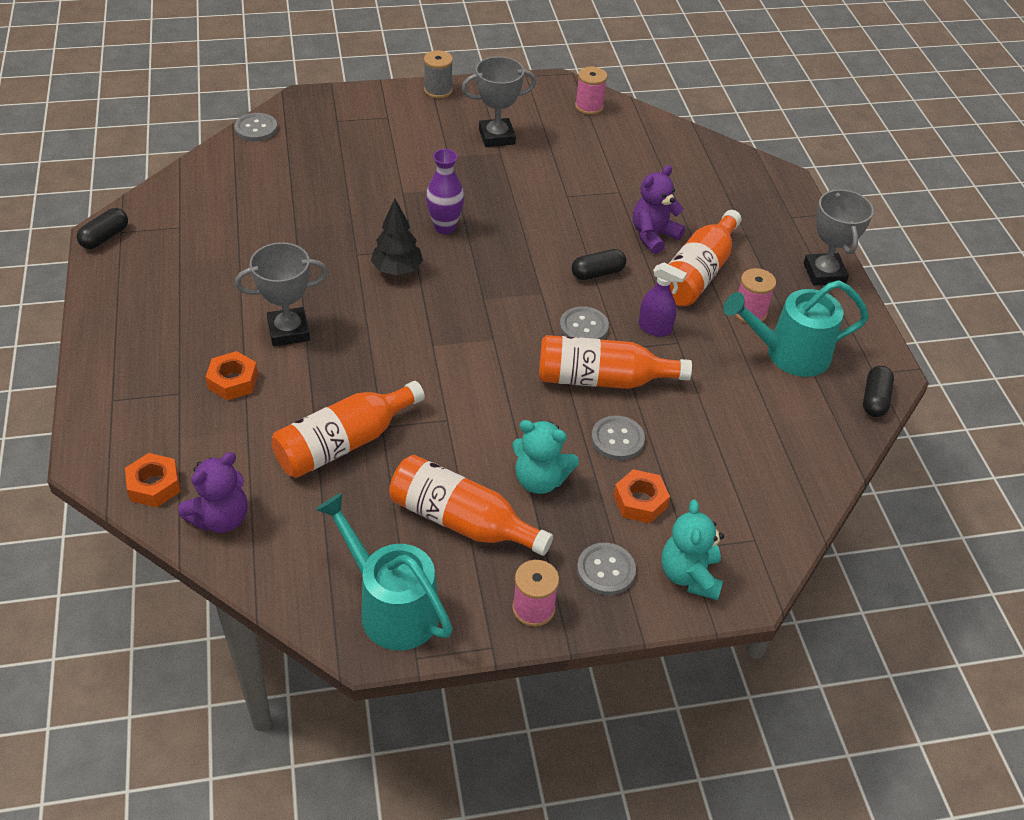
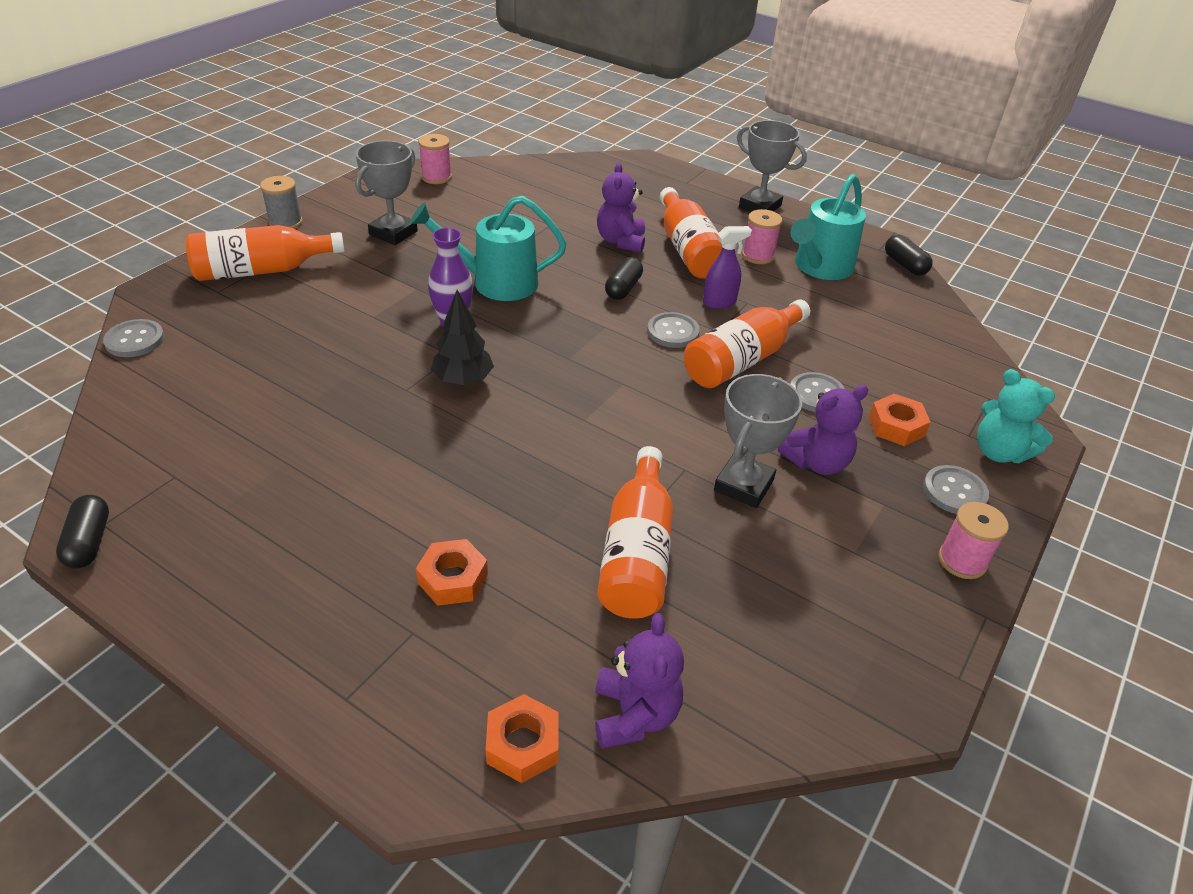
camera: 45 degrees left, 5 degrees down
(288, 331) = (440, 495): grey trophy -> grey trophy (743, 485)
(391, 607) = (881, 655): turquoise watering can -> turquoise watering can (495, 282)
(461, 521) = (817, 539): orange bottle -> orange bottle (261, 270)
(540, 480) = (817, 462): turquoise teddy bear -> purple teddy bear

